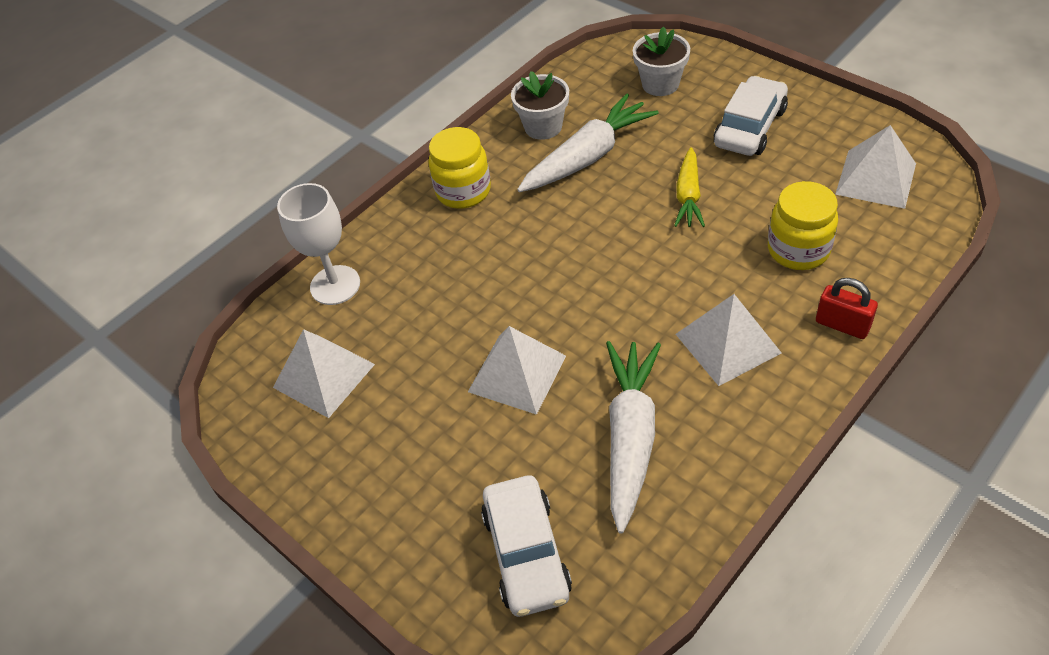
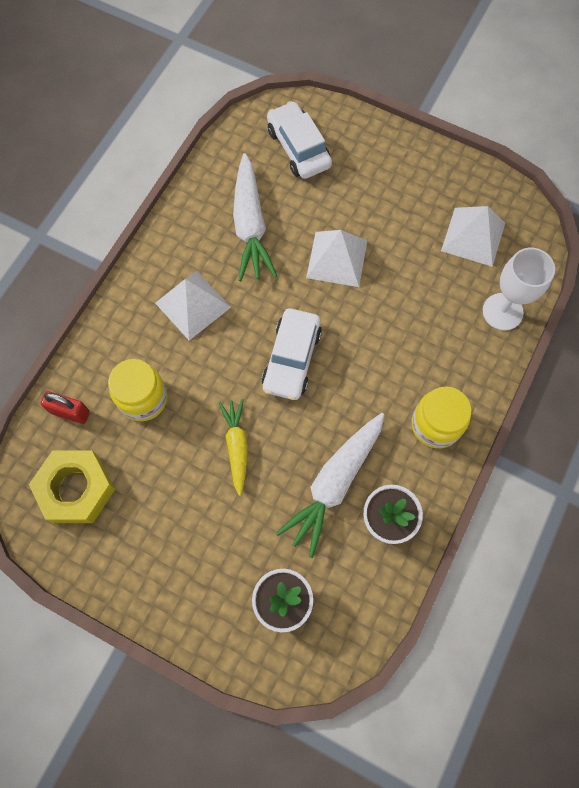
camera: 160 degrees right, 20 degrees up
(749, 127) = (188, 544): white car -> white car (292, 359)
(842, 325) = (112, 332): red padlock -> red padlock (70, 412)
(875, 178) = (76, 489): white pyramid -> yellow nut

